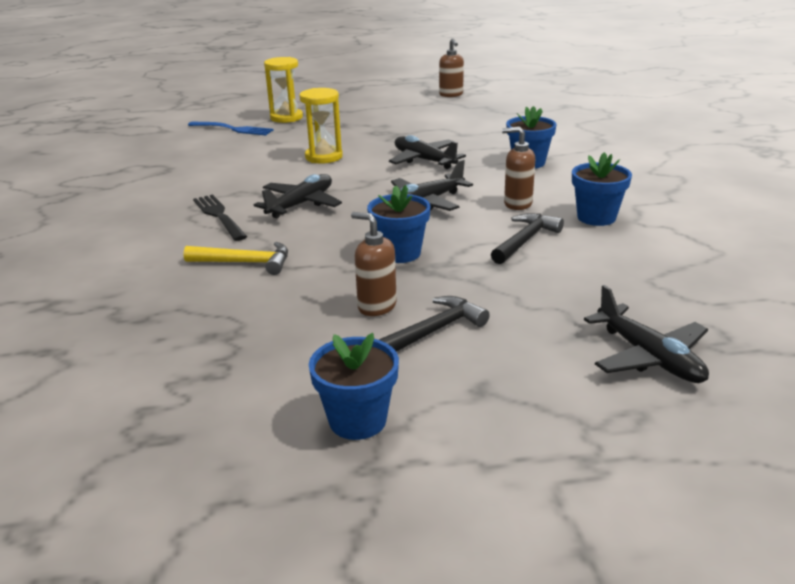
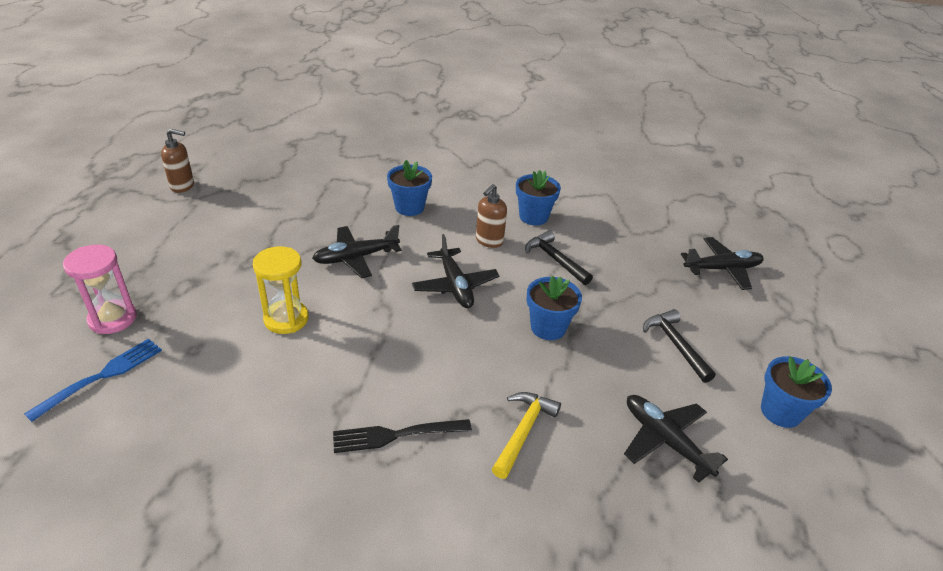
camera: 75 degrees left, 10 degrees up
(286, 118) = (113, 319): yellow hourglass -> pink hourglass
(301, 204) = (407, 364): black plane -> black plane (665, 440)
(376, 306) = (633, 364): brown soap dispenser -> none

